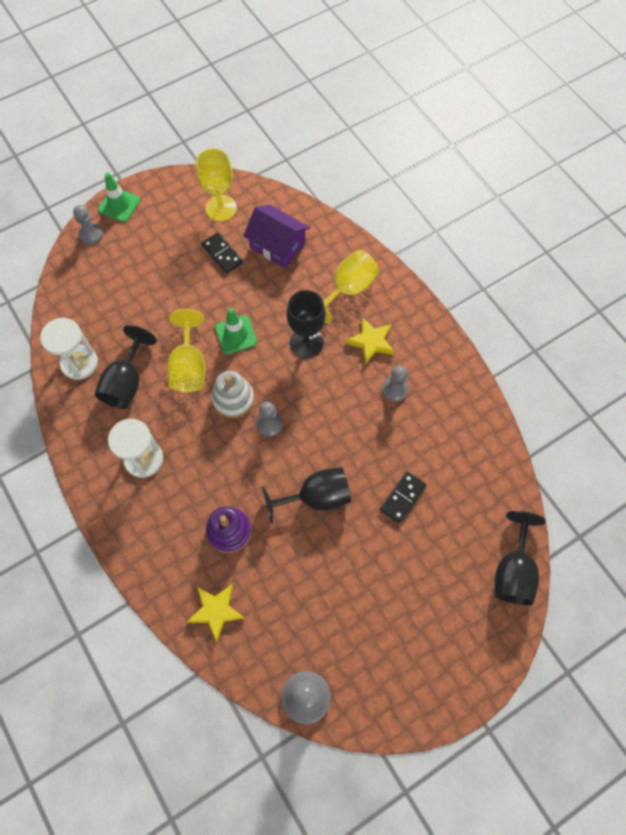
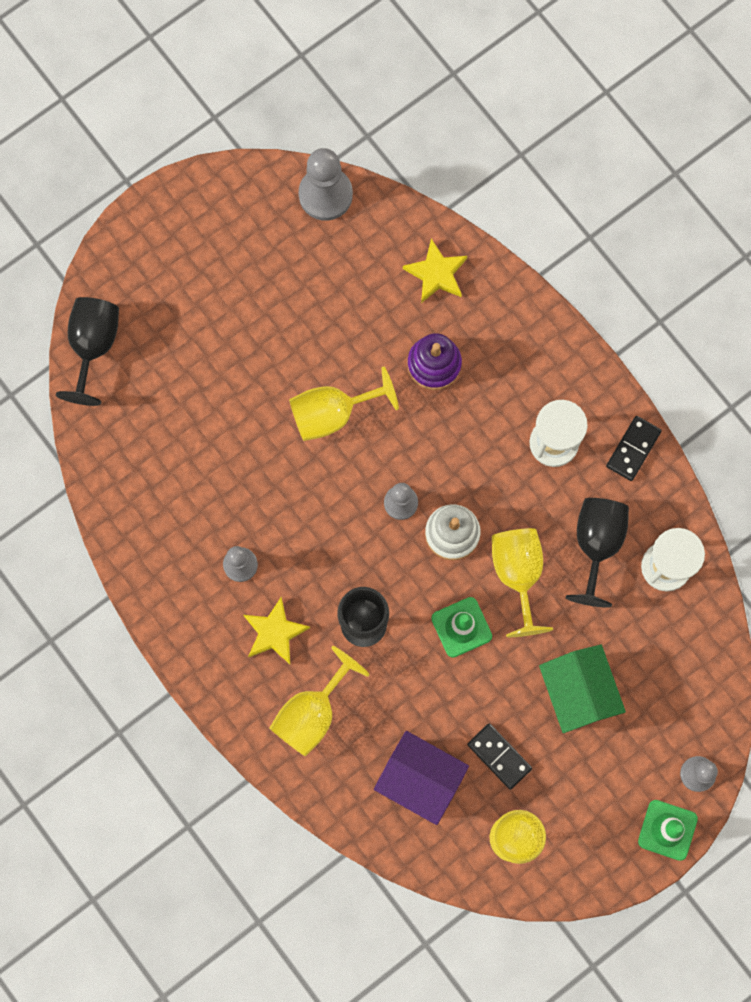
camera: 175 degrees right, 10 degrees up
(160, 288) = (578, 691): none -> green house
(316, 497) = (332, 413): black goblet -> yellow goblet
(403, 498) = (225, 422): black domino -> black domino (633, 449)

